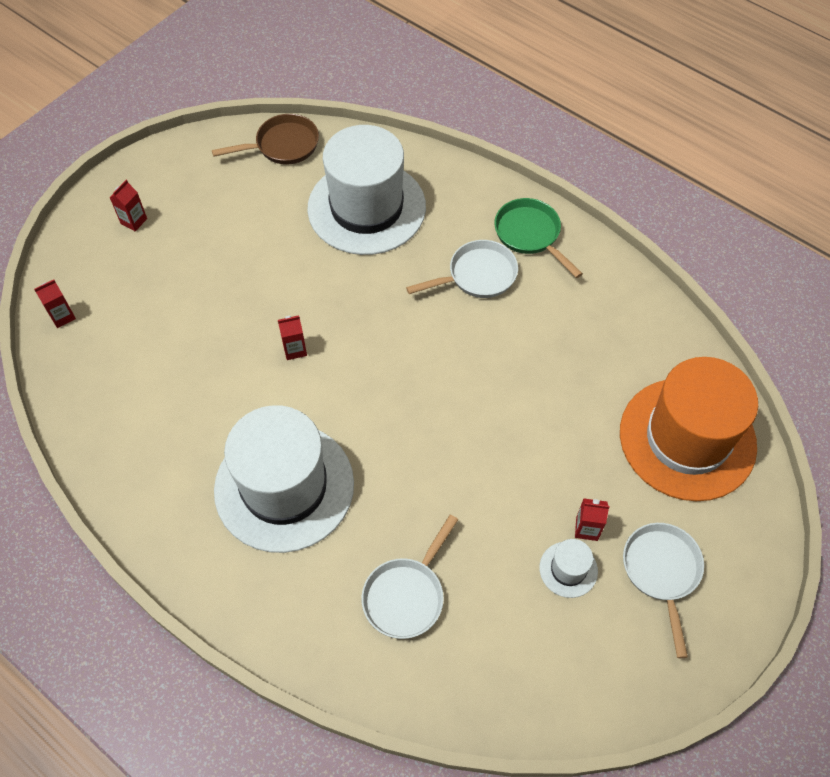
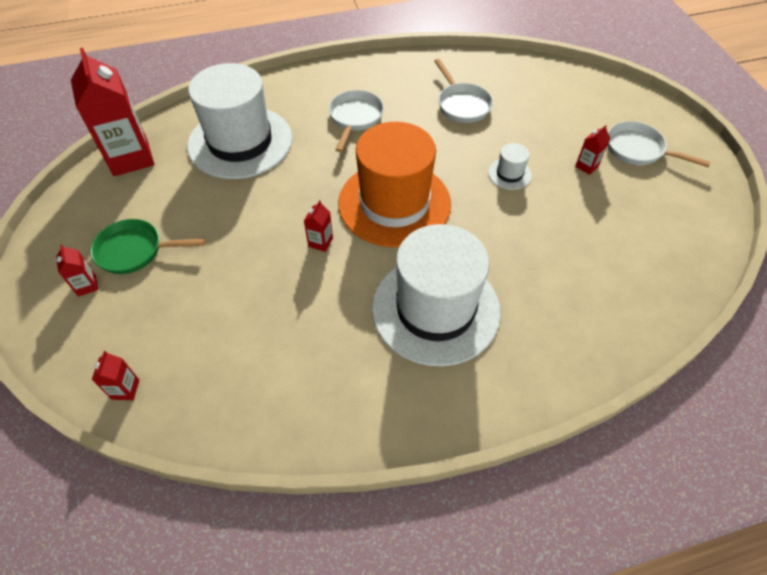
camera: 55 degrees left, 5 degrees down
(283, 145) = (131, 158): brown pan -> red carton
(406, 595) = (577, 281): white pan -> white pan (462, 105)
(530, 234) = (349, 80): green pan -> green pan (135, 251)
(568, 569) = (610, 189): white hat -> white hat (509, 174)
(687, 438) = (555, 93): orange hat -> orange hat (394, 203)

